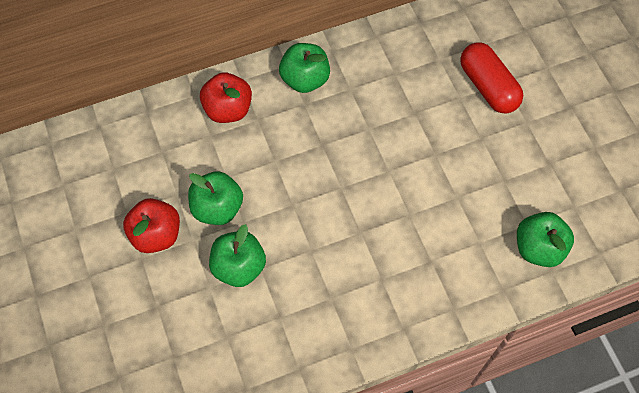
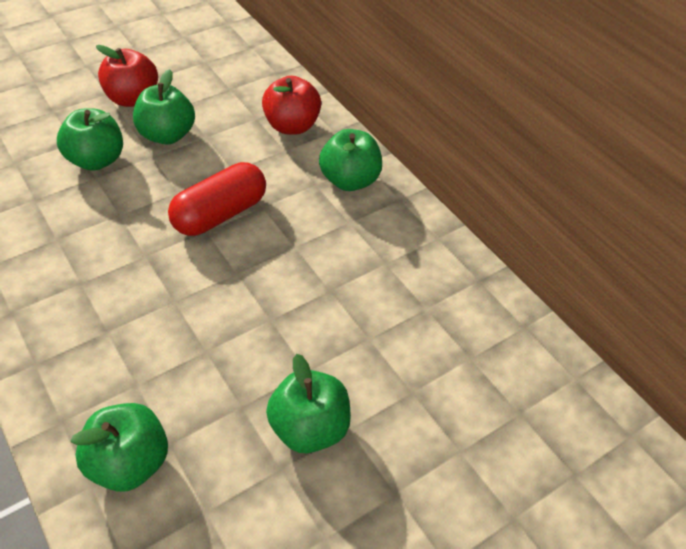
camera: 75 degrees right, 15 degrees down
(488, 87) = (397, 371): red capsule -> red capsule (220, 214)
(524, 143) = (309, 428): none -> green apple

